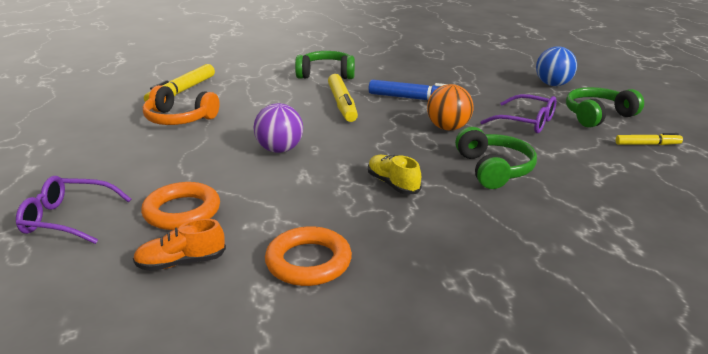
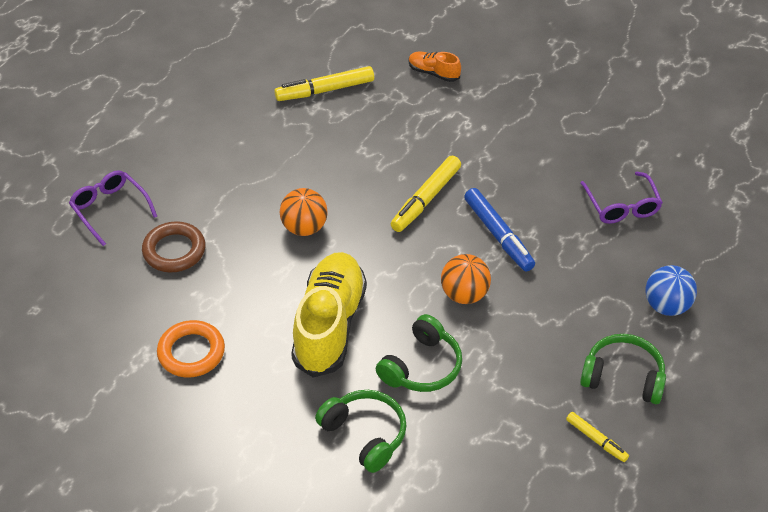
camera: 45 degrees right, 20 degrees up
(179, 119) = (281, 134): orange headphones -> none
(181, 262) = (129, 298): orange shoe -> orange shoe (433, 73)
(182, 211) = (174, 251): orange ring -> brown ring
(279, 150) = (304, 227): purple ball -> orange ball
(326, 74) = (475, 140): green headphones -> green headphones (365, 434)
(393, 184) = (329, 325): yellow shoe -> yellow shoe, size x2.17
(525, 122) = (542, 335): purple glasses -> purple glasses (622, 205)

